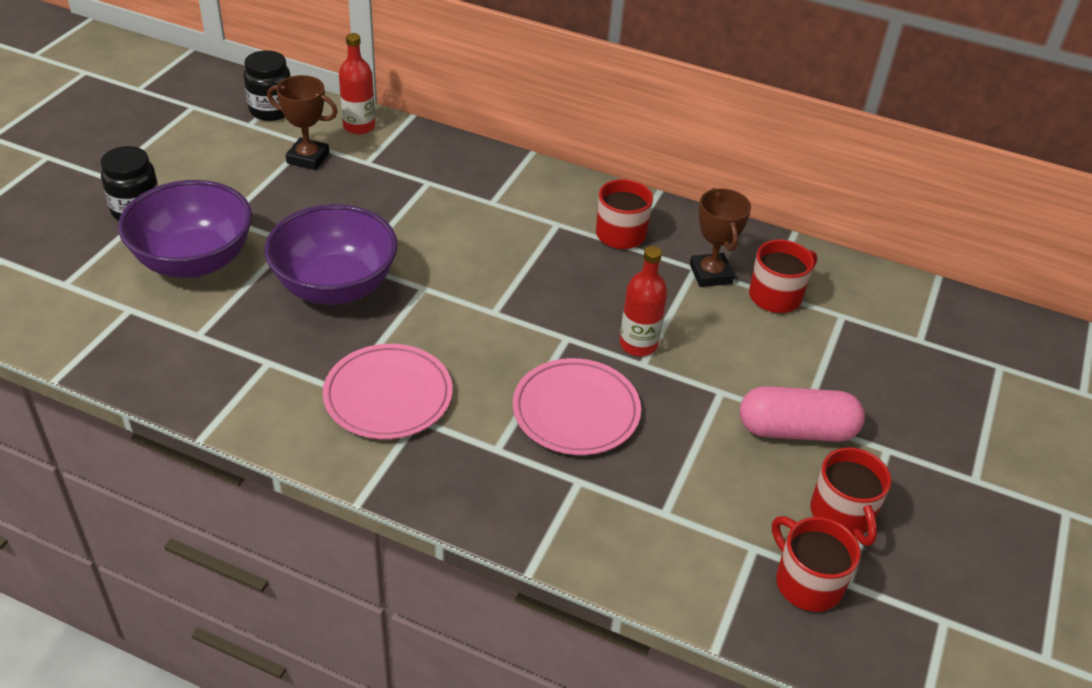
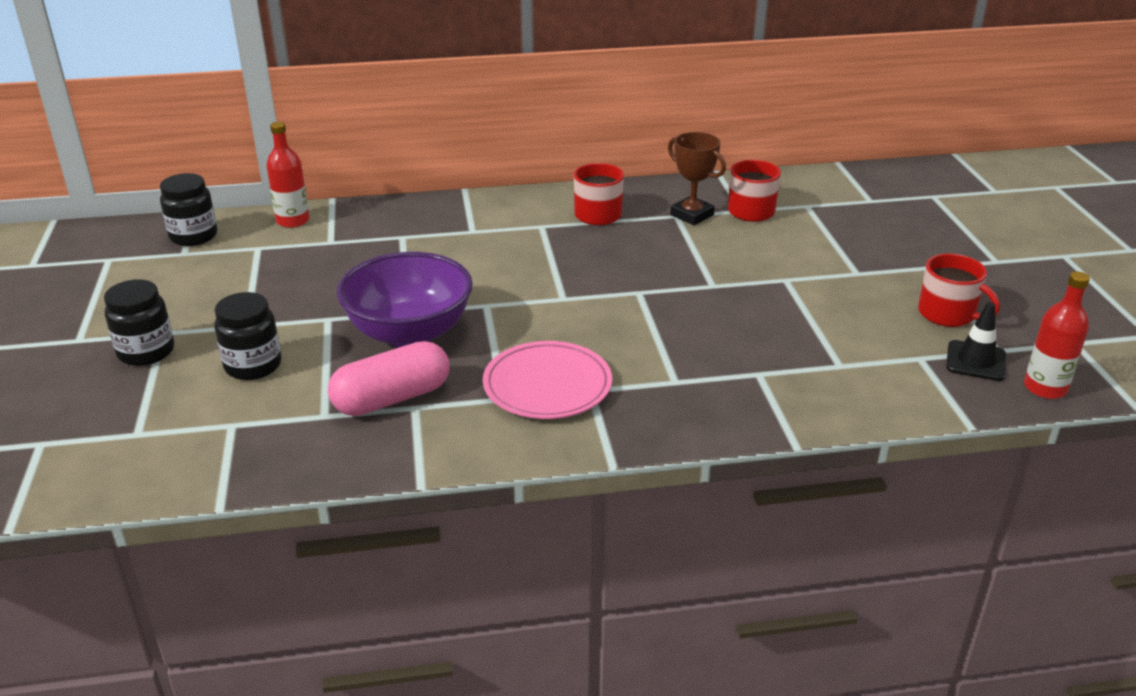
camera: 30 degrees left, 10 degrees down
(194, 261) = (253, 366): purple bowl -> black jar
(308, 158) = (272, 257): brown trophy -> none
(576, 411) = (702, 333): pink plate -> none
(638, 344) = (695, 275): red bottle -> red bottle (1045, 388)
(796, 430) = (861, 281): pink capsule -> pink capsule (392, 398)
(807, 582) = (975, 361): red mug -> black traffic cone

